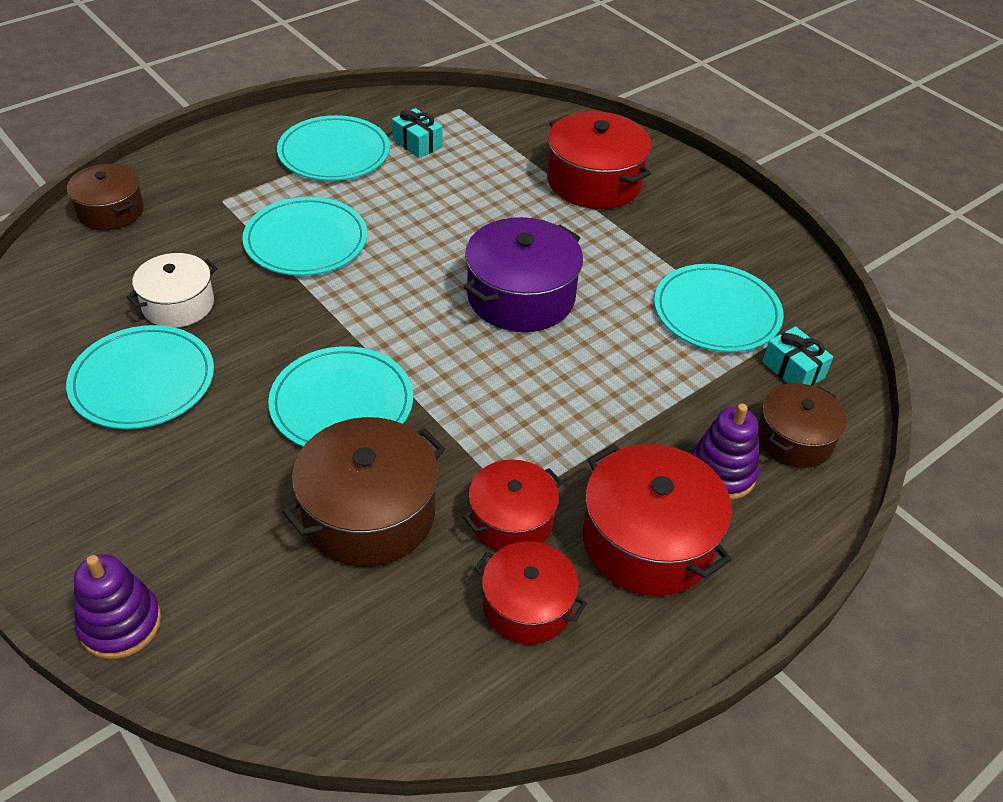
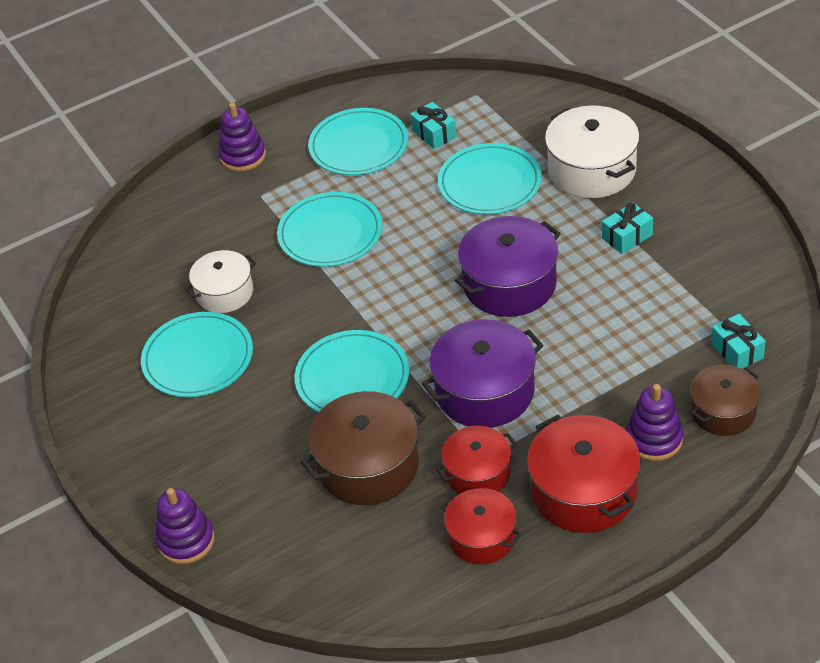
camera: 15 degrees right, 0 degrees up
(110, 211) = (168, 207): brown pot -> none
(201, 160) = (243, 156): none -> purple stacking toy
(507, 418) = (485, 391): none -> purple pot
(594, 181) = (592, 170): red pot -> white pot
(644, 248) = (627, 237): none -> turquoise gift
(716, 312) = (680, 298): turquoise plate -> turquoise plate (489, 183)

